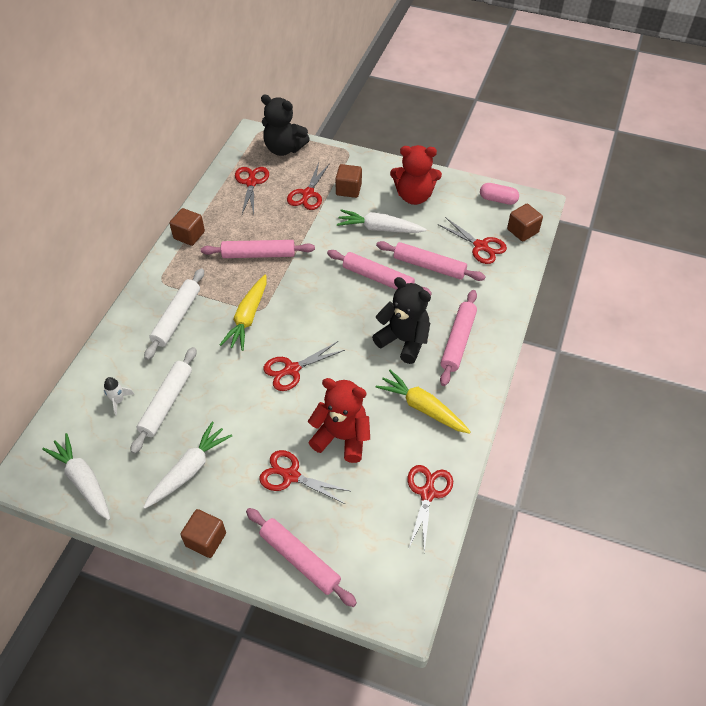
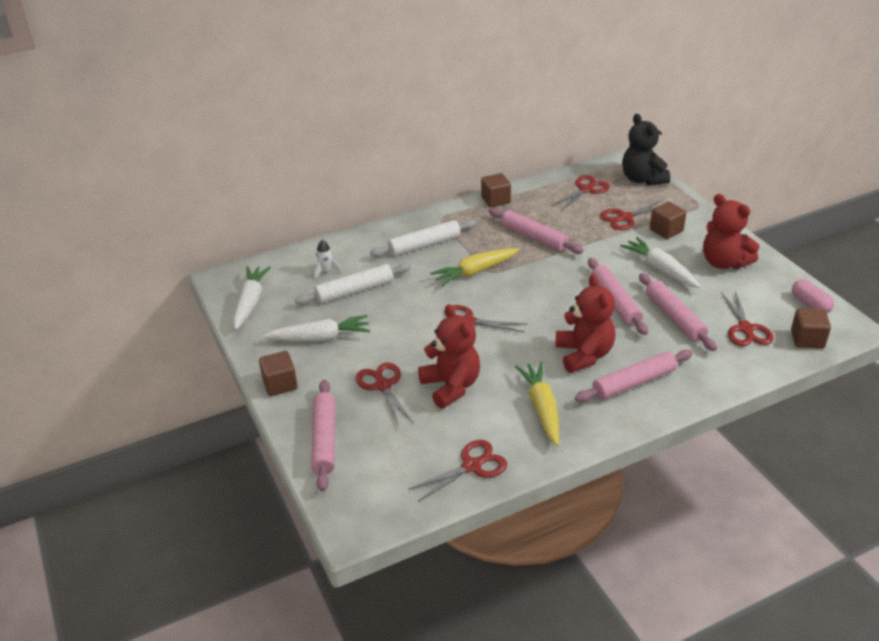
camera: 45 degrees right, 15 degrees down
(403, 340) = (584, 355): black teddy bear -> red teddy bear

